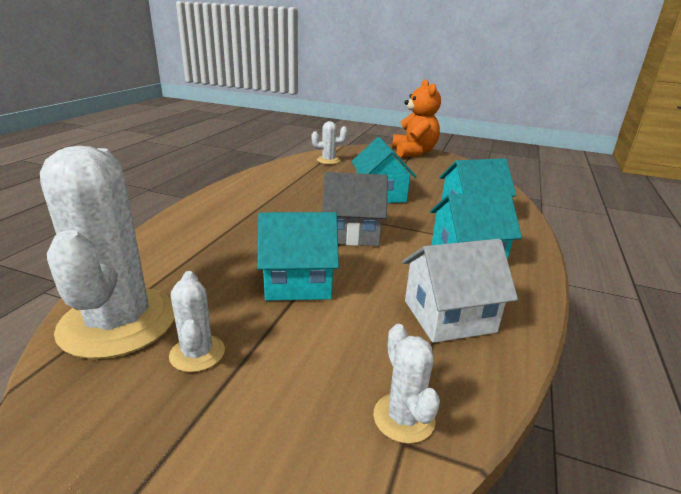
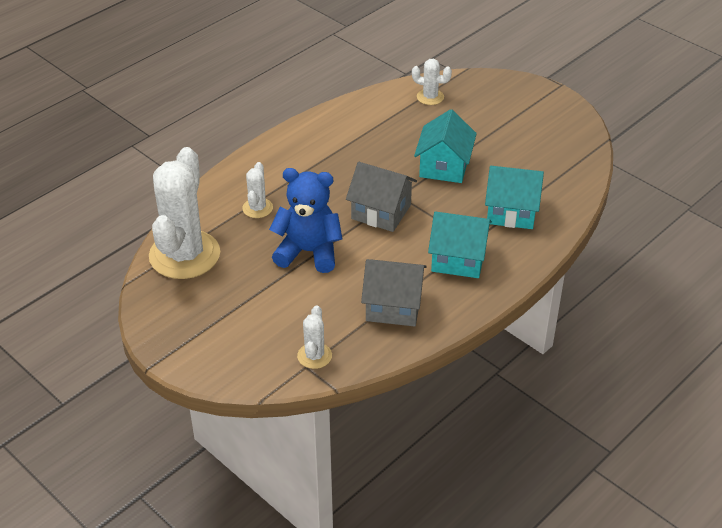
camera: 25 degrees right, 15 degrees up
(197, 353) = (223, 289): white cactus -> white cactus (257, 208)
(298, 282) = (308, 252): turquoise house -> blue teddy bear
(413, 152) = (543, 98): orange teddy bear -> none
(449, 316) = (393, 306): white house -> grey house

